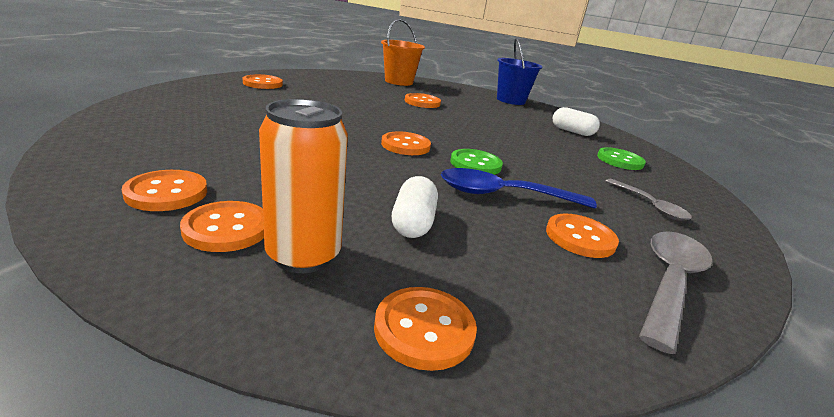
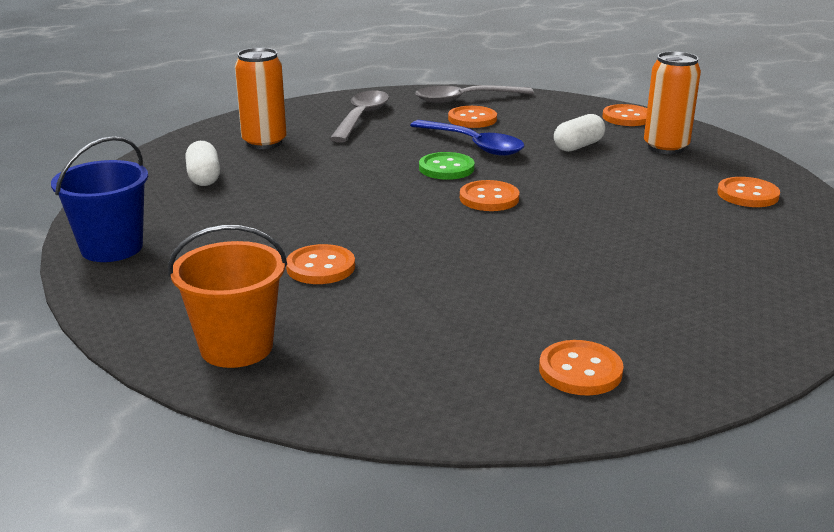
camera: 135 degrees left, 0 degrees up
(227, 228) = (707, 167): orange button -> none
(620, 160) = (264, 142): green button -> orange can
(649, 206) = (362, 117): grey spoon -> grey spoon, size x1.57

